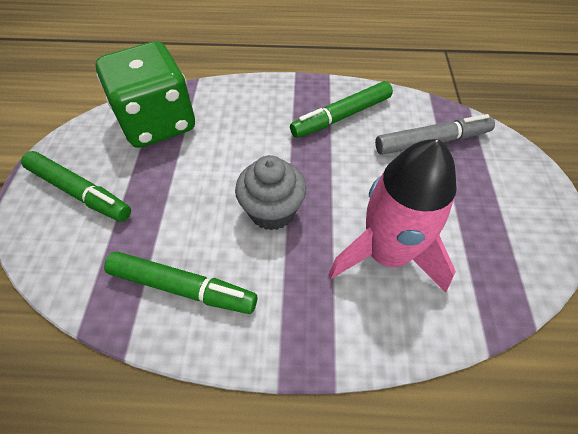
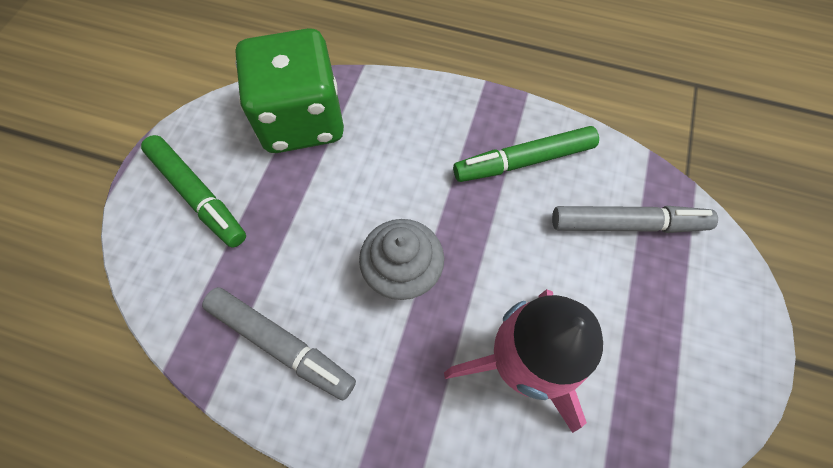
camera: 15 degrees right, 10 degrees up
(183, 287) = (281, 344): green marker -> grey marker

